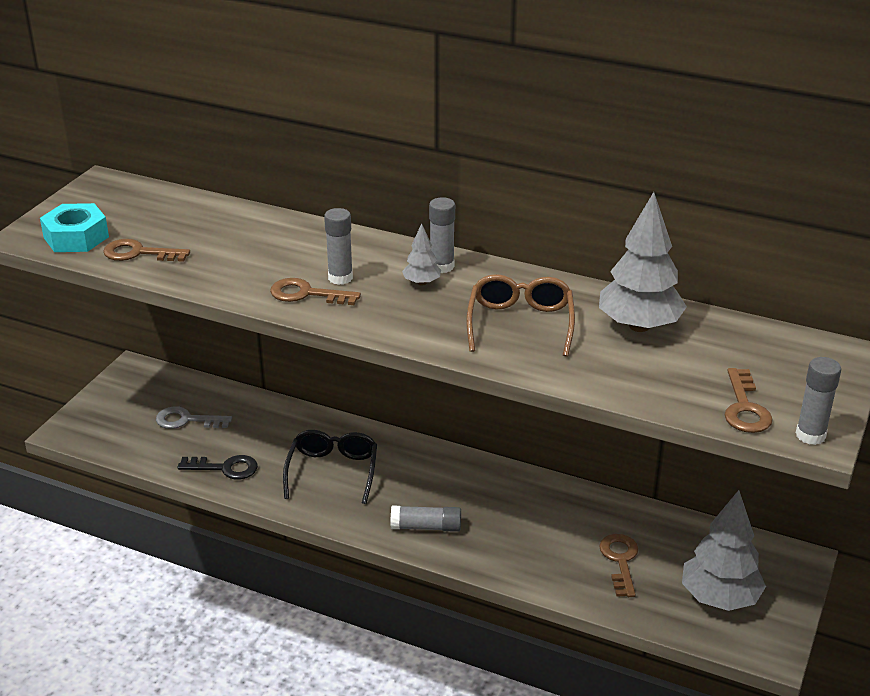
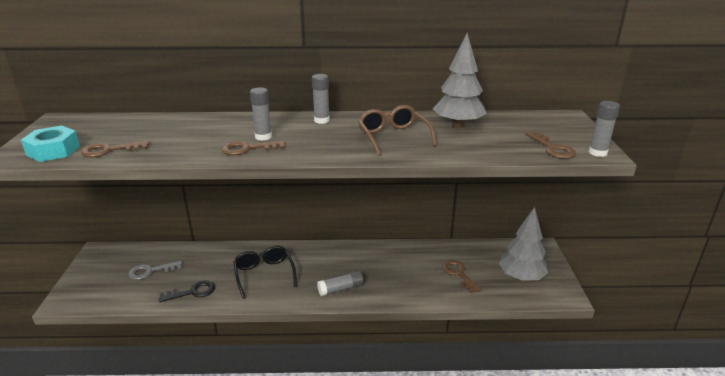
camera: 25 degrees left, 5 degrees down
(421, 283) = (316, 130): grey tree -> none

